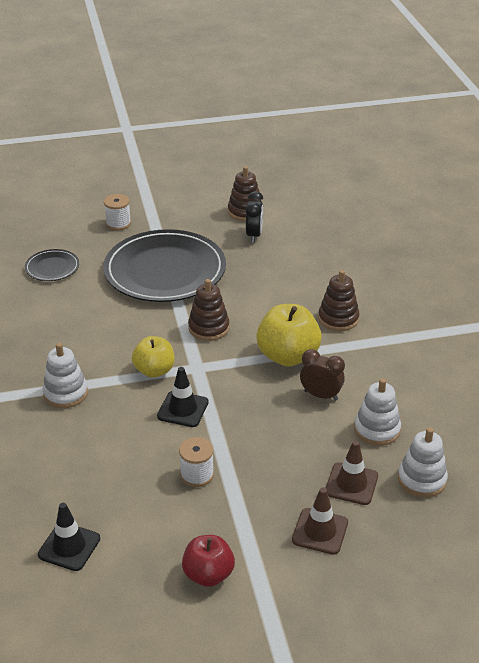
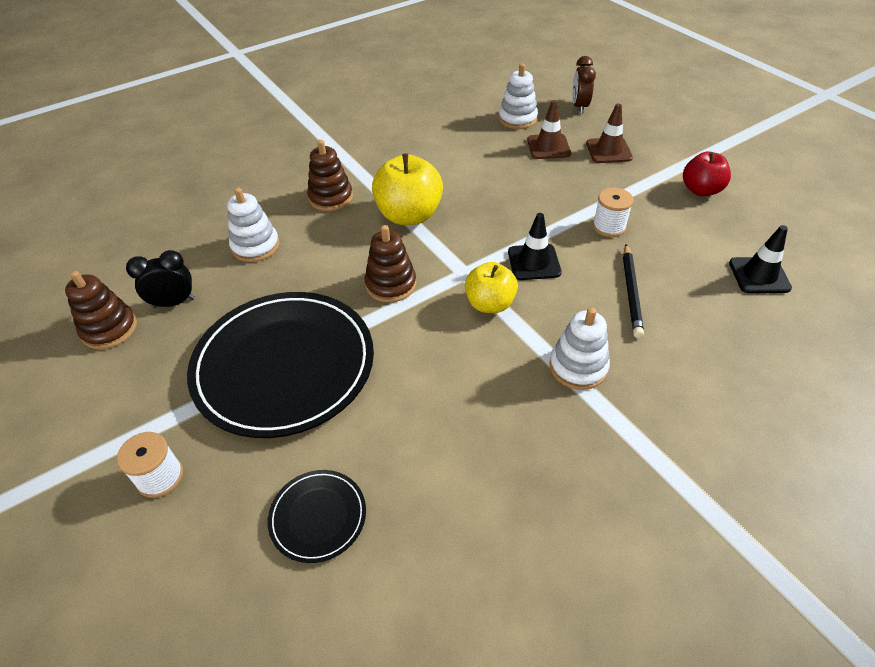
camera: 110 degrees left, 10 degrees up
(110, 452) = (631, 292): none -> black pencil
(321, 395) = (454, 183): brown clock -> brown clock (579, 107)
(377, 429) = (478, 147): white stacking toy -> white stacking toy (255, 246)

